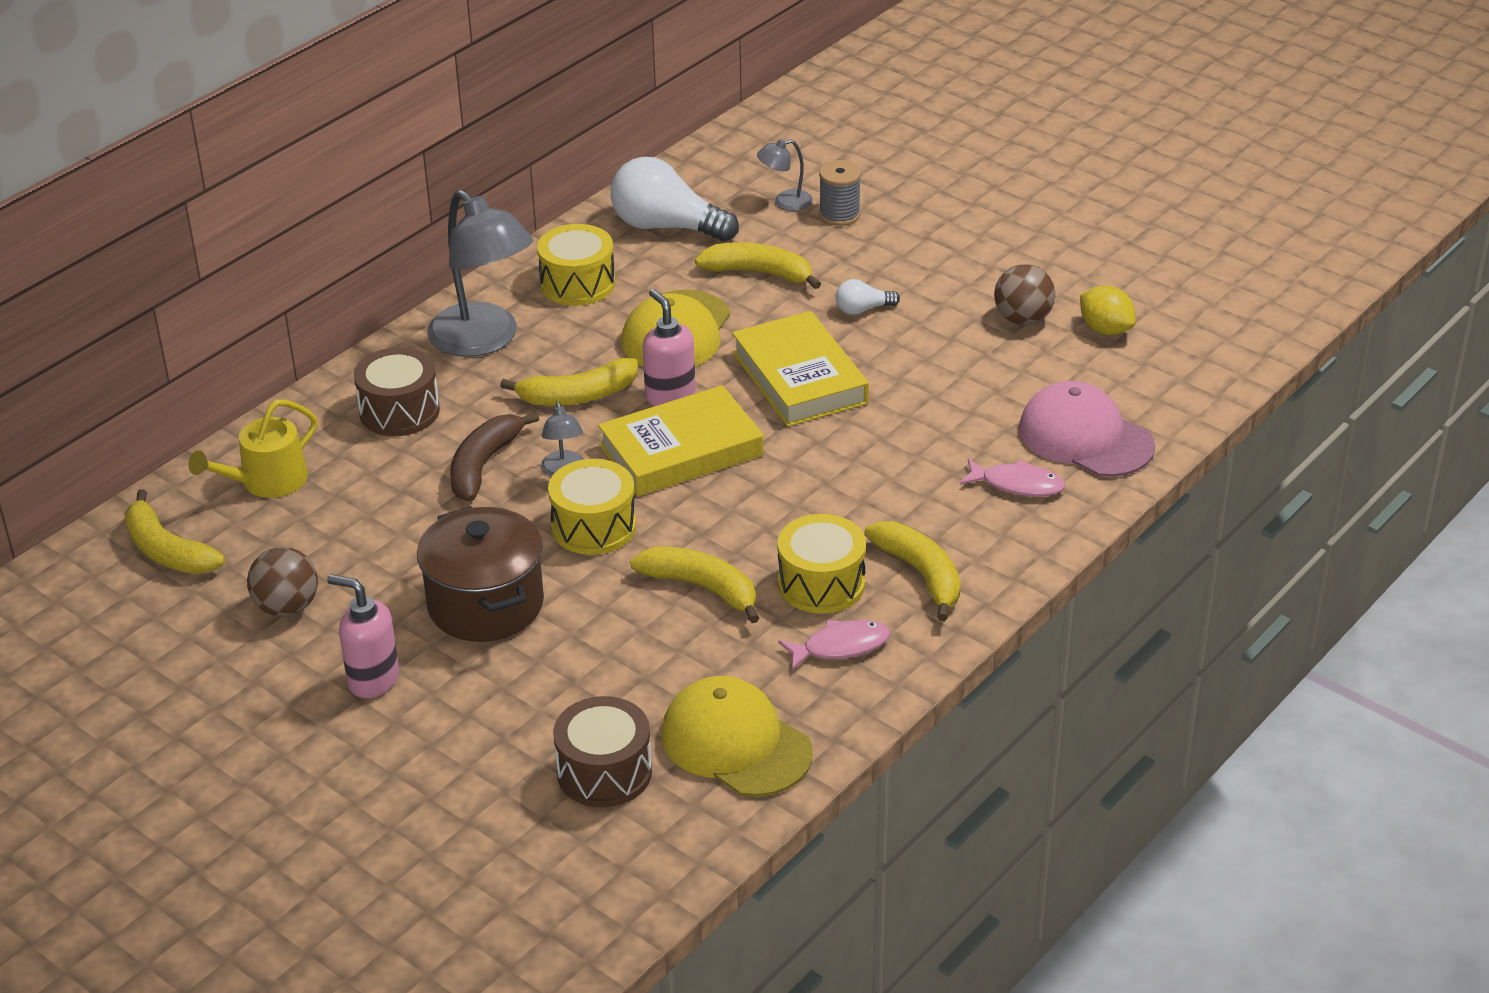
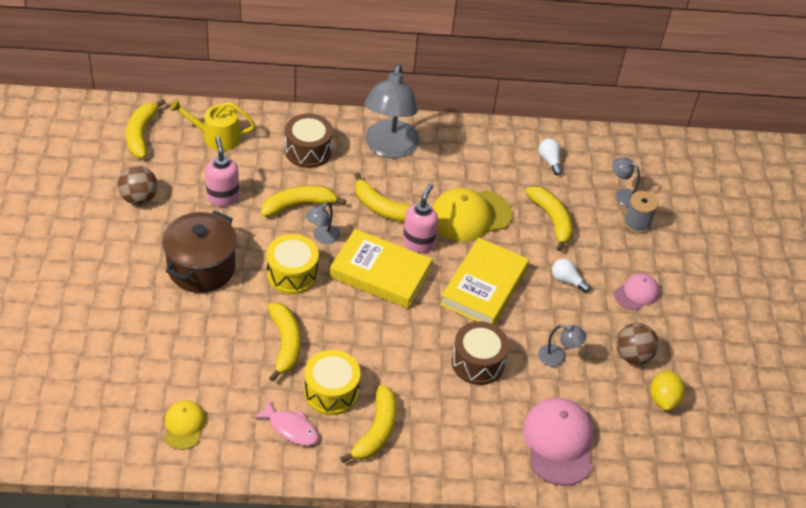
camera: 45 degrees right, 10 degrees up
(373, 680) = (116, 259): pink soap dispenser -> pink soap dispenser (223, 197)
(483, 465) = (298, 205): brown banana -> yellow banana
(577, 284) = (468, 155): yellow drum -> none
(604, 772) = (123, 384): brown drum -> brown drum (477, 362)
(666, 227) = (549, 161): white light bulb -> white light bulb, size x0.47
(735, 743) = (184, 426): yellow cap -> yellow cap, size x0.56
(939, 269) = (636, 293): none -> pink cap
(966, 375) = (558, 357): none -> grey lamp
(1017, 485) = (488, 433): pink fish -> none

